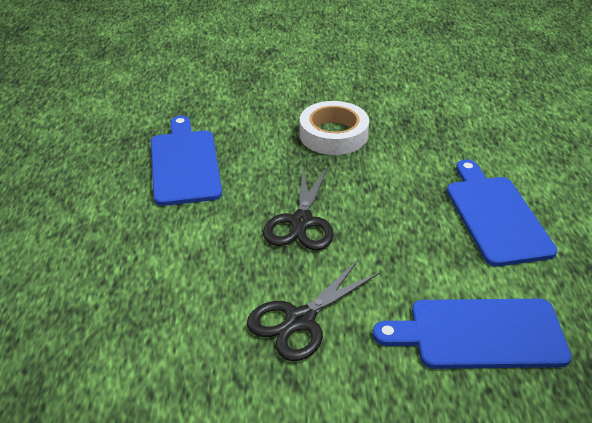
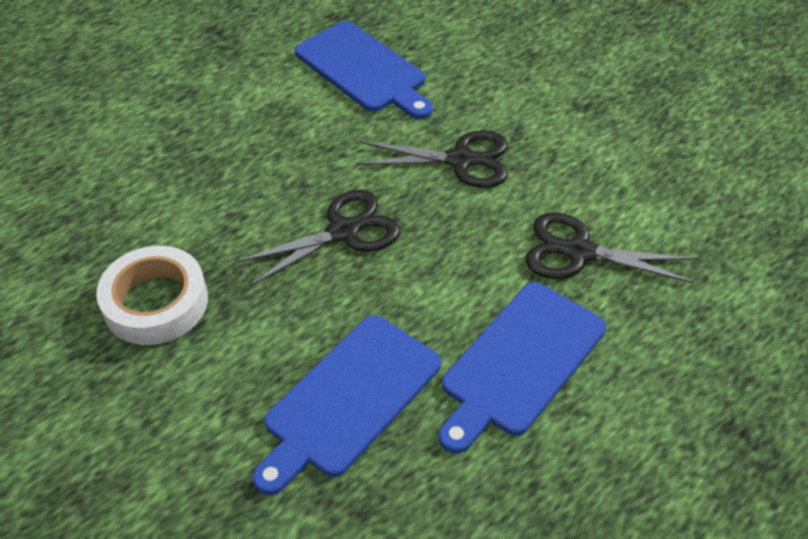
camera: 130 degrees left, 10 degrees up
(138, 319) = (579, 252): none -> black scissors
(496, 216) = (202, 117): blue cutting board -> blue cutting board (519, 362)

